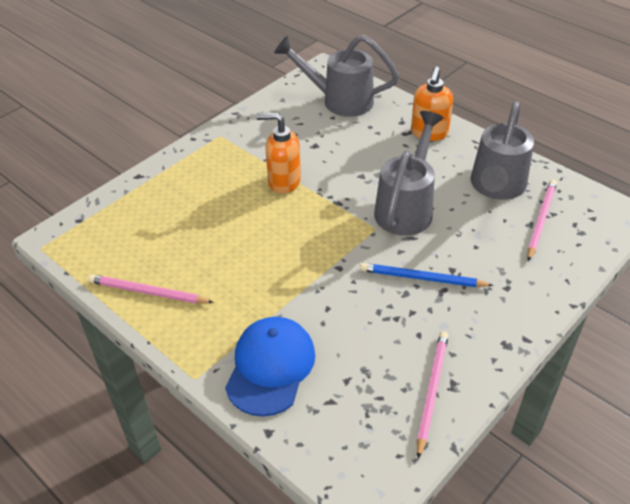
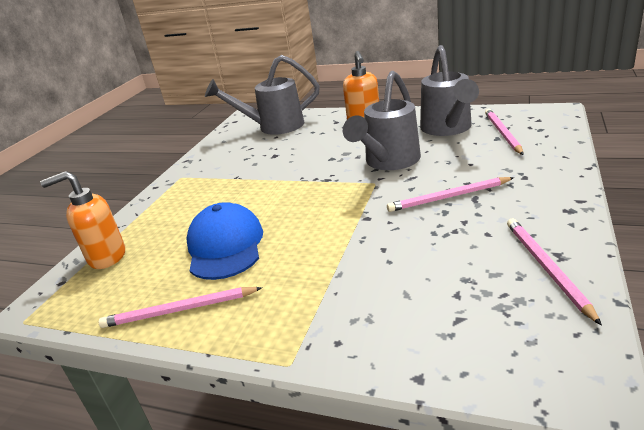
camera: 20 degrees left, 15 degrees down
(270, 367) = (368, 317): blue cap -> blue cap (225, 246)
(283, 182) = (264, 184): orange soap dispenser -> orange soap dispenser (106, 257)
(406, 207) = (388, 162): grey watering can -> grey watering can turned 150 degrees counterclockwise
(422, 278) = (448, 197): blue pencil -> pink pencil

